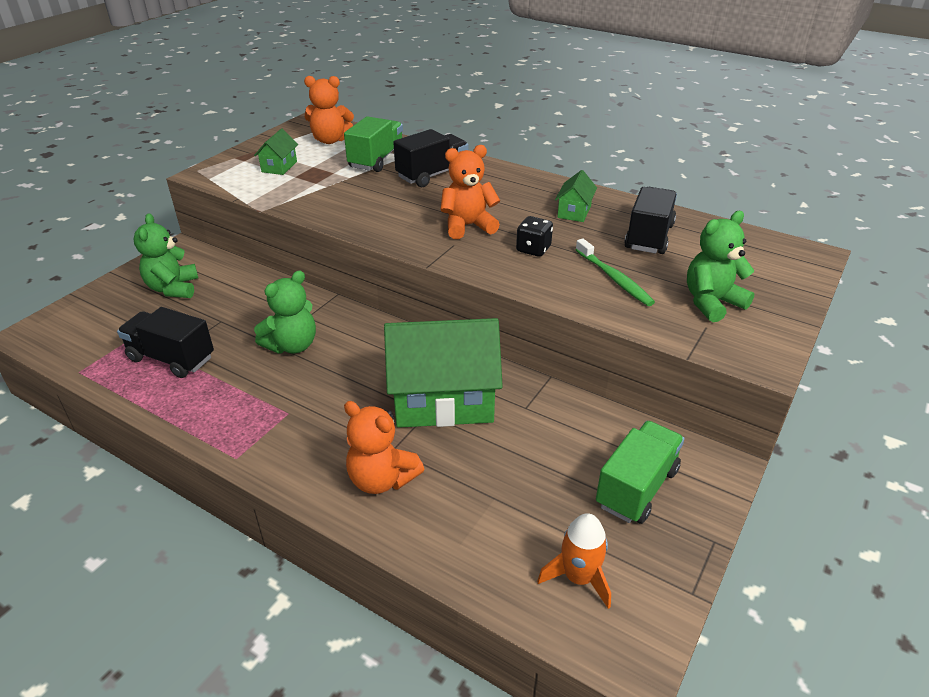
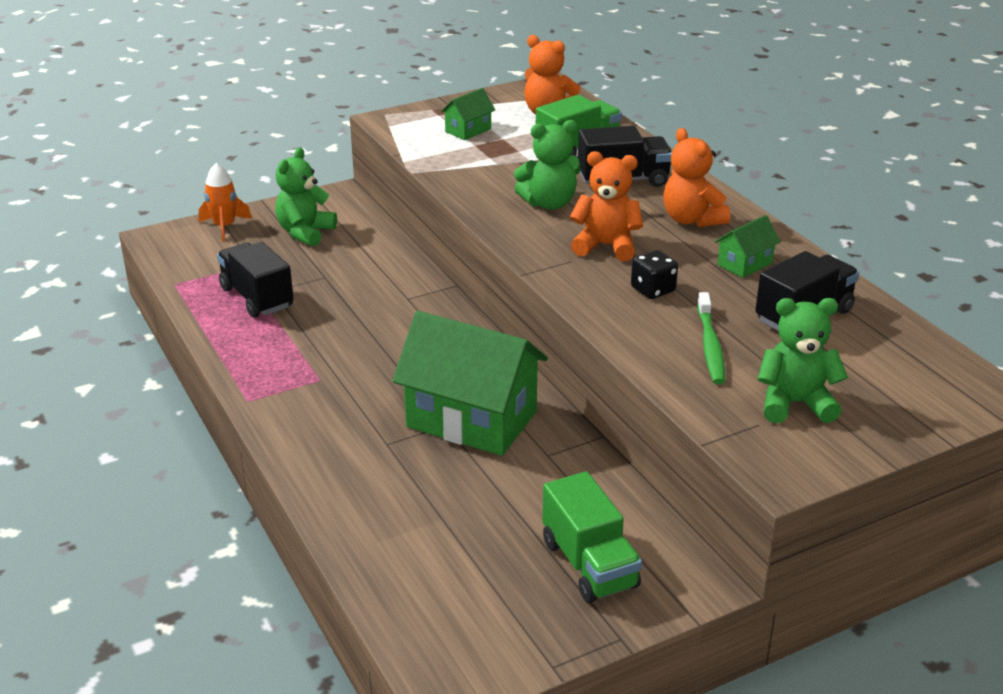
camera: 30 degrees right, 5 degrees down
(292, 345) = (372, 321): green teddy bear -> green teddy bear (549, 203)
(382, 479) = (355, 464): orange teddy bear -> orange teddy bear (691, 219)
(578, 577) = (458, 609): orange rocket -> orange rocket (224, 227)
(636, 487) = (589, 564): green truck -> green truck turned 90 degrees clockwise

